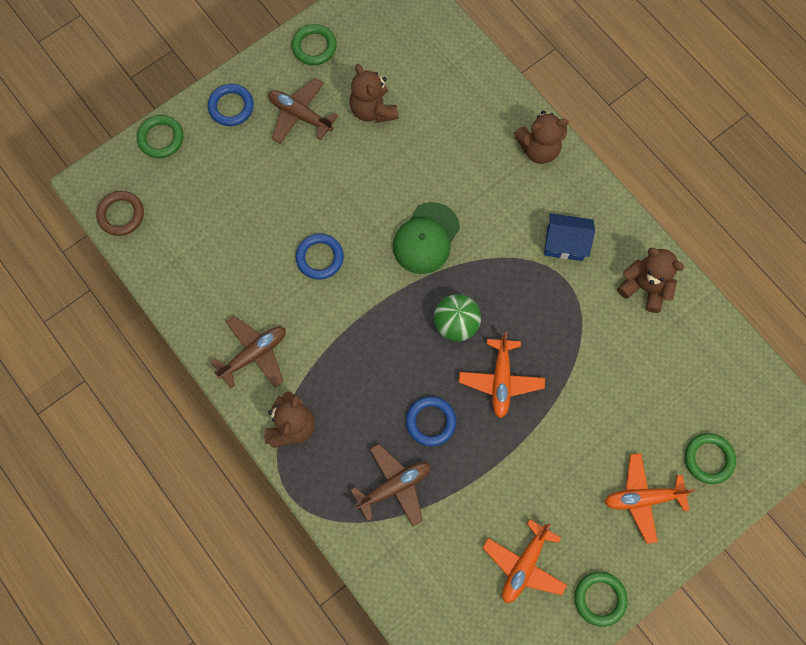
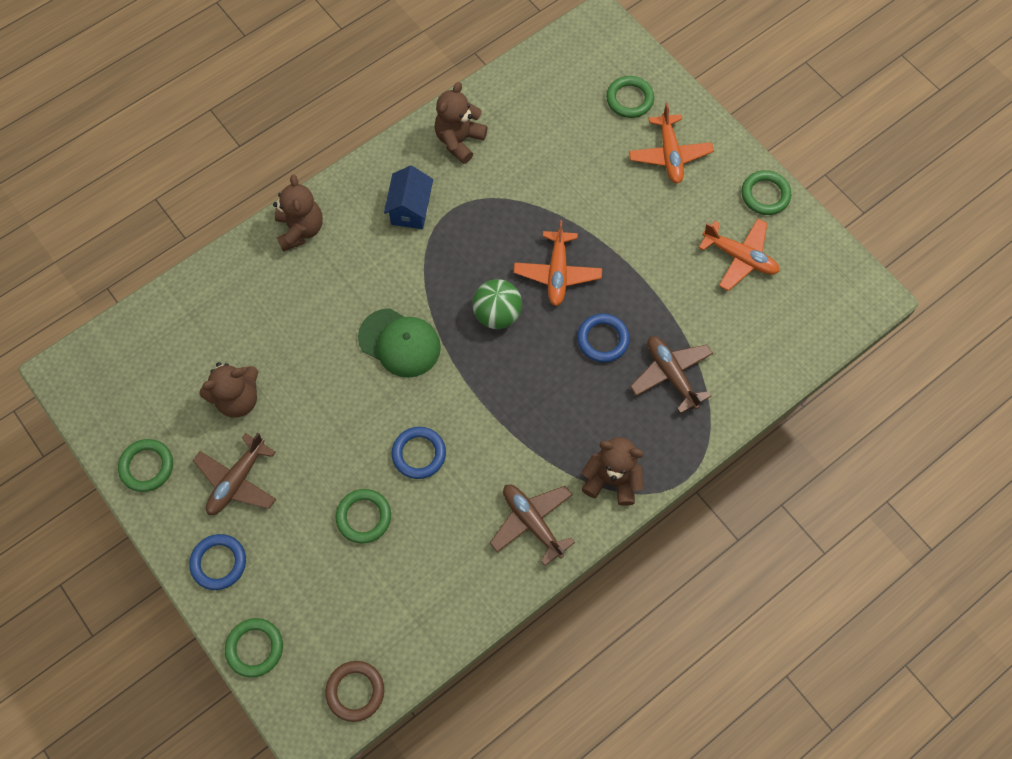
camera: 90 degrees left, 5 degrees down
(264, 215) = (364, 517): none -> green ring
(501, 380) = (557, 273): orange plane -> orange plane turned 90 degrees clockwise

